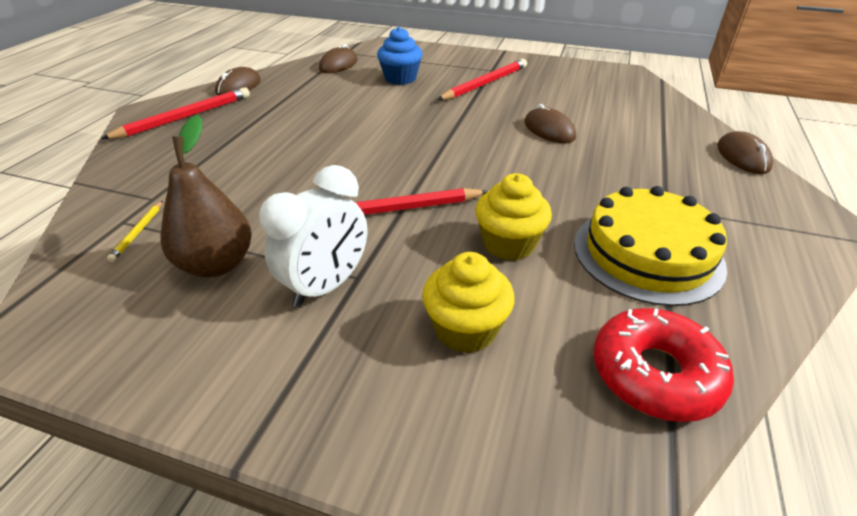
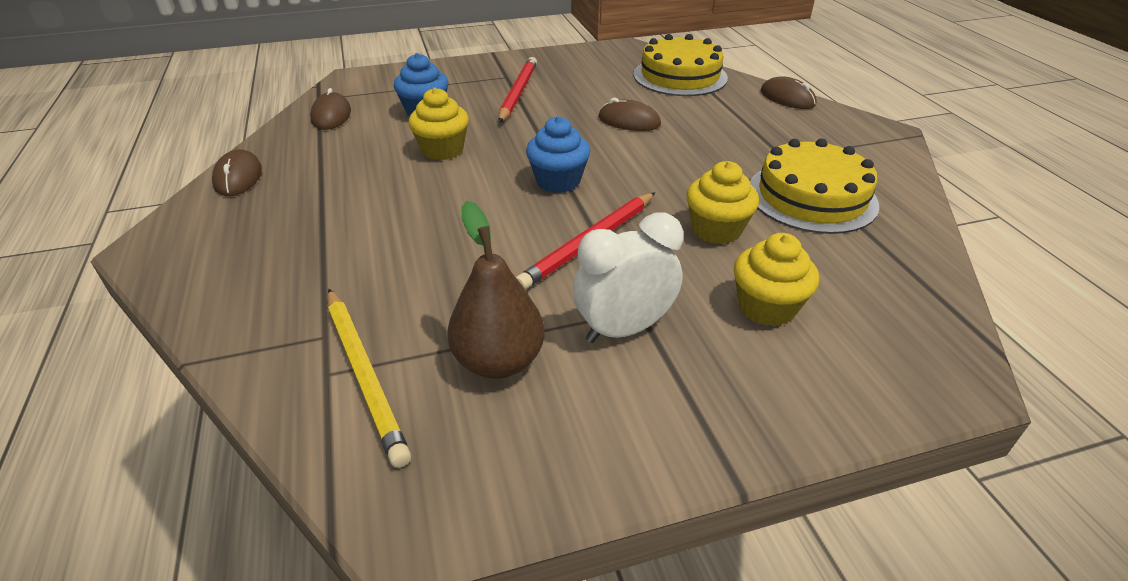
camera: 35 degrees left, 0 degrees up
(138, 232) = (364, 374): yellow pencil -> yellow pencil, size x2.13
(185, 117) = (221, 236): red pencil -> none
(326, 286) = (624, 329): white clock -> white clock turned 120 degrees counterclockwise
(377, 107) = (442, 150): none -> yellow cupcake
(428, 156) = (558, 181): none -> blue cupcake
(647, 107) = (680, 76): none -> yellow cake
(654, 374) = (904, 276): red donut -> none

